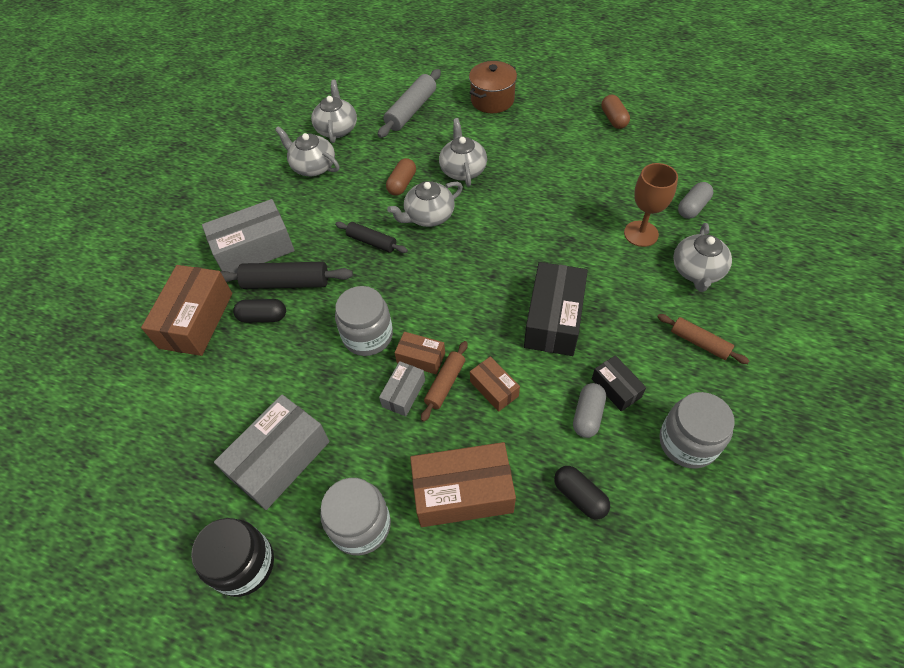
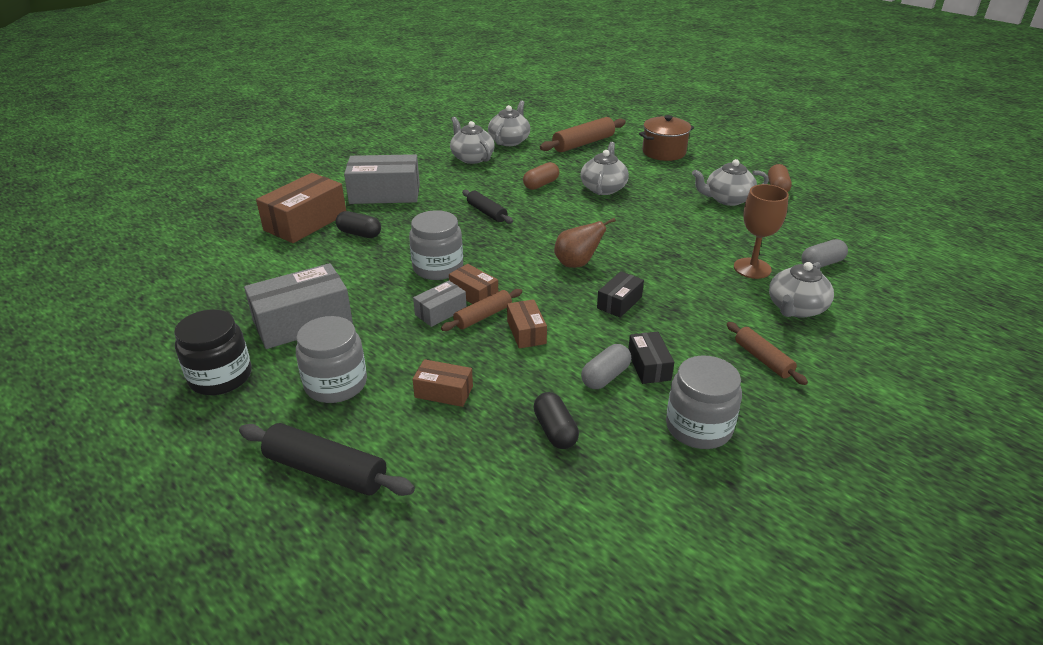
camera: 20 degrees right, 20 degrees down
(286, 283) = (394, 219): black rolling pin -> black rolling pin (326, 471)
(411, 111) = (583, 143): grey rolling pin -> brown rolling pin
(428, 216) = (549, 209): grey teapot -> grey teapot (727, 199)
(463, 492) = (444, 392): brown box -> brown box, size x0.52
(492, 283) = (577, 264): none -> brown pear
(553, 319) = (619, 302): black box -> black box, size x0.52

